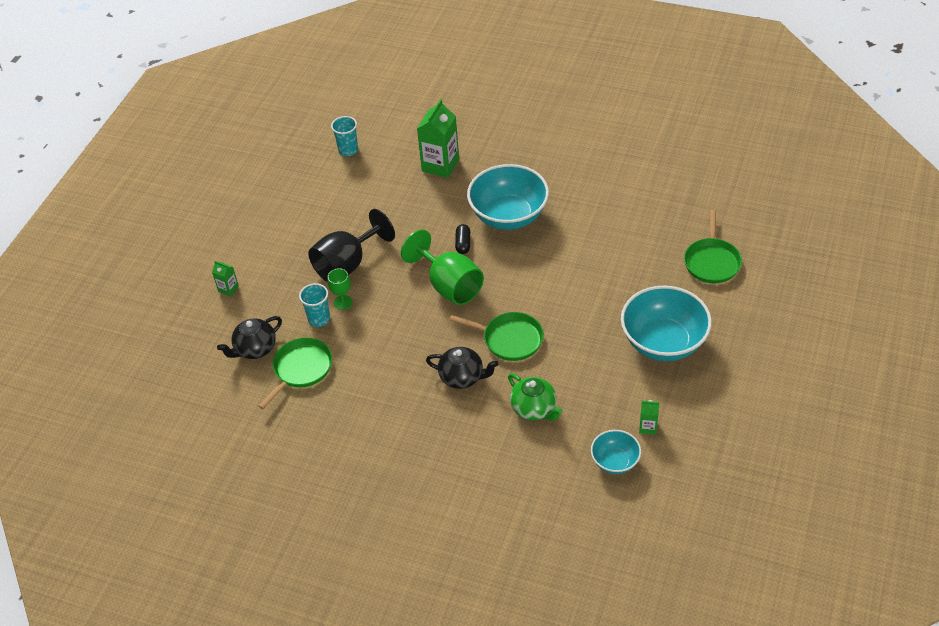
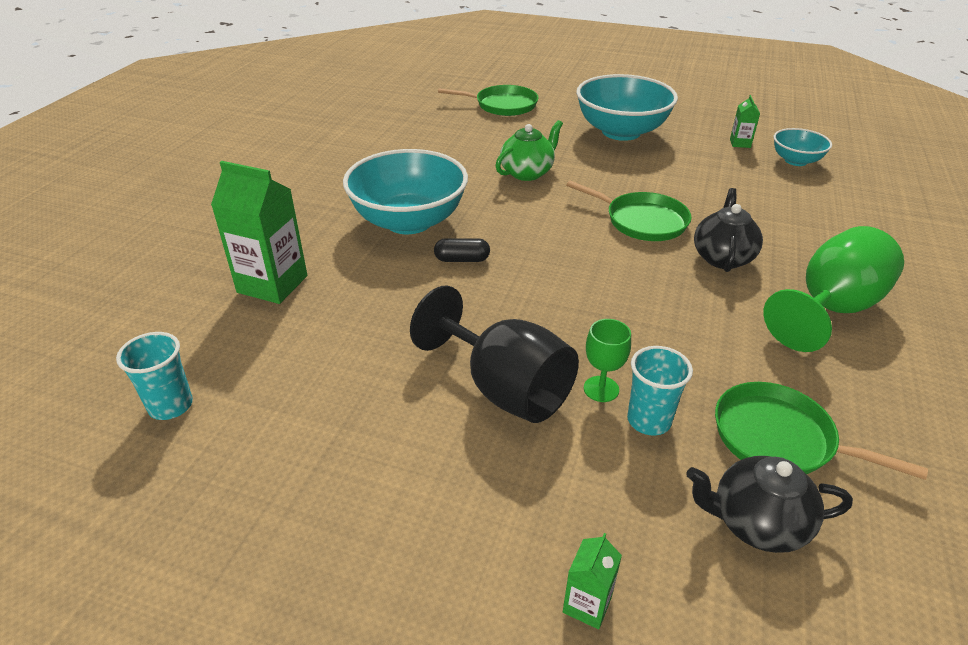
camera: 95 degrees left, 10 degrees down
(255, 349) = (756, 523): black teapot -> black teapot turned 135 degrees clockwise
(449, 285) = (549, 271): green goblet -> green goblet (830, 309)
(510, 339) = (642, 221): green pan -> green pan turned 105 degrees clockwise
(534, 409) = (749, 205): green teapot -> green teapot (527, 173)

